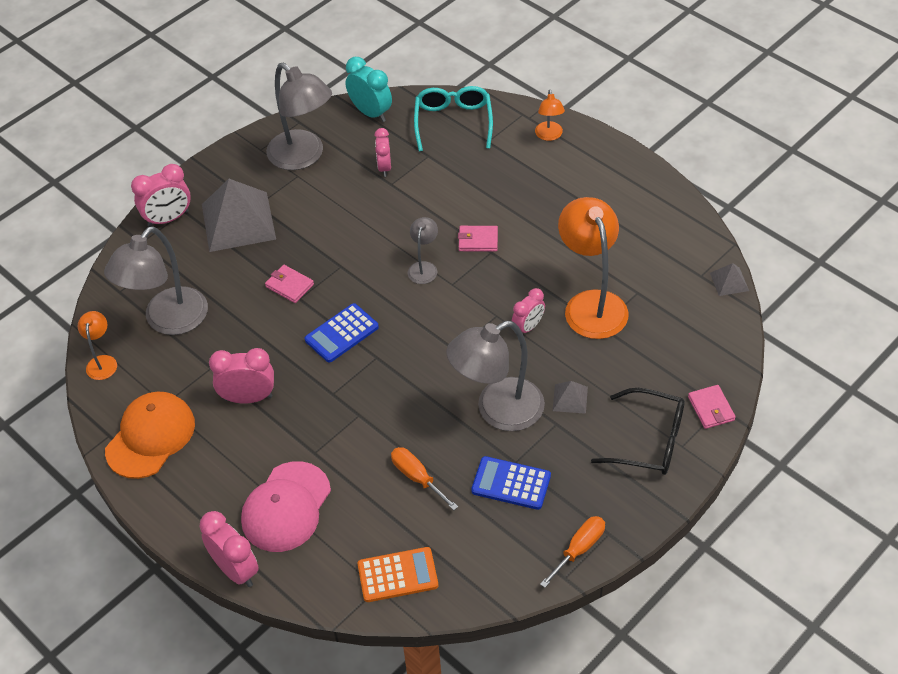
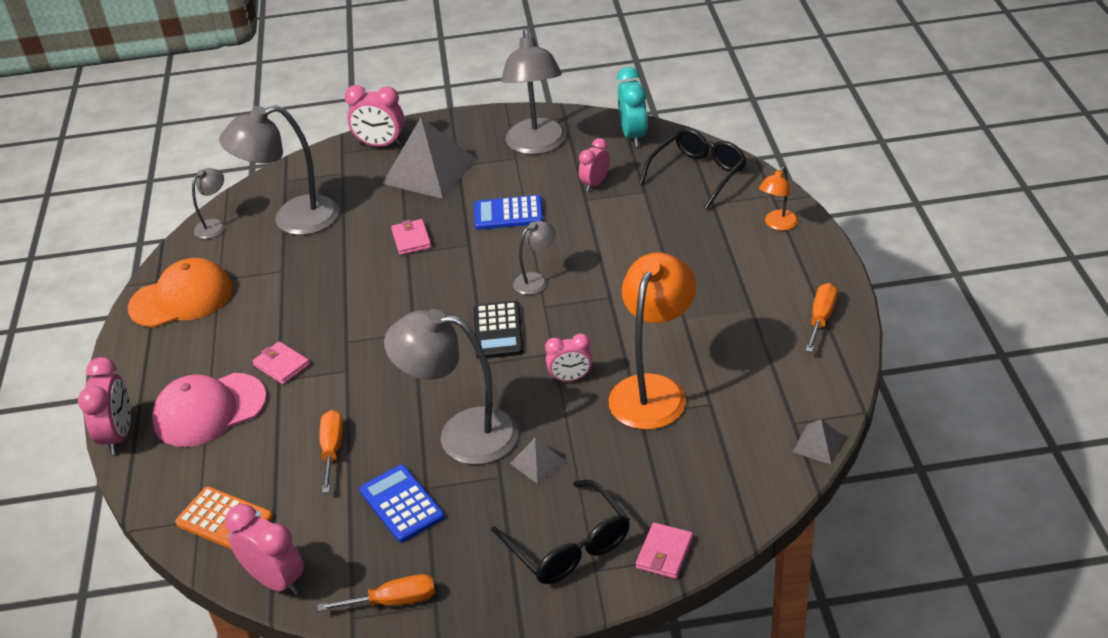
camera: 40 degrees right, 10 degrees down
(102, 362) = (214, 225): orange lamp -> grey lamp
(248, 398) = (281, 309): pink clock -> pink clock (276, 580)
(342, 333) = (408, 298): blue calculator -> blue calculator (508, 214)
(439, 321) = (498, 331): none -> black calculator
(453, 122) = (698, 174): turquoise glasses -> black glasses
(478, 240) = (609, 282): pink wallet -> pink wallet (281, 365)
(646, 192) = (821, 318): none -> orange screwdriver

